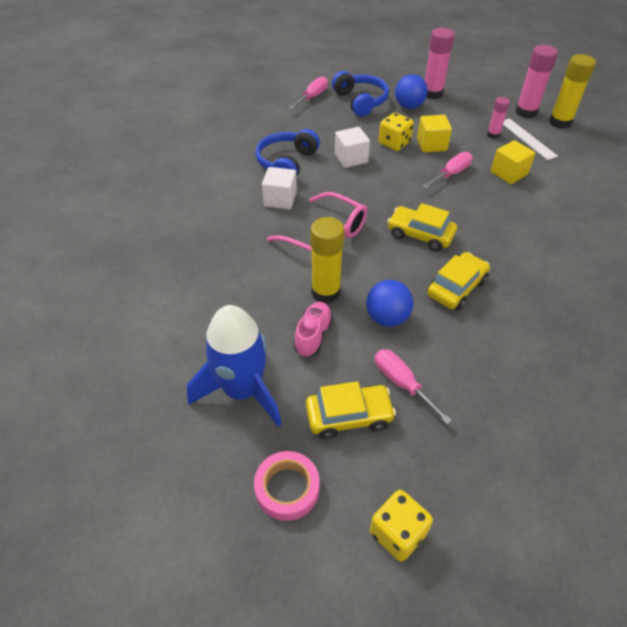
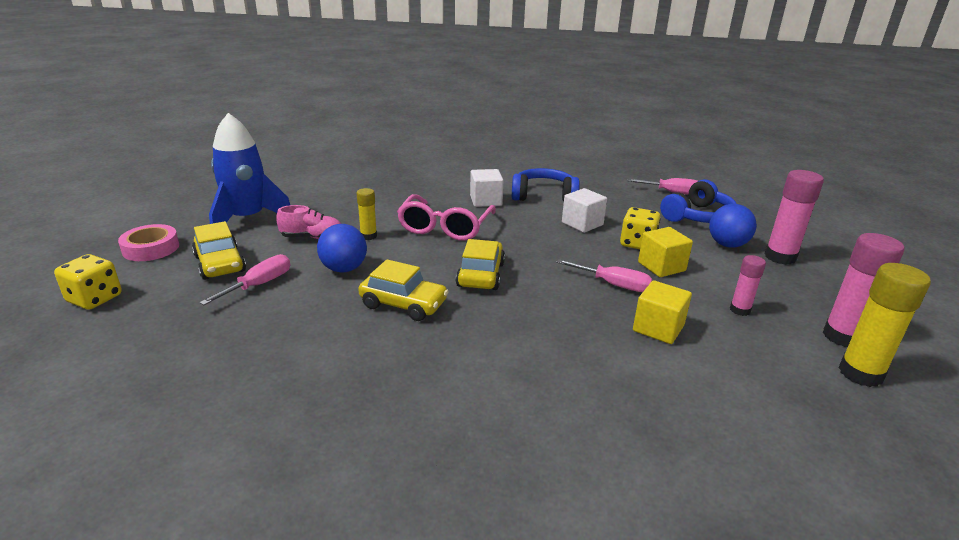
camera: 70 degrees right, 20 degrees down
(325, 292) = (368, 236): yellow glue stick -> yellow glue stick, size x0.57
(527, 139) = (767, 341): white ruler -> none

